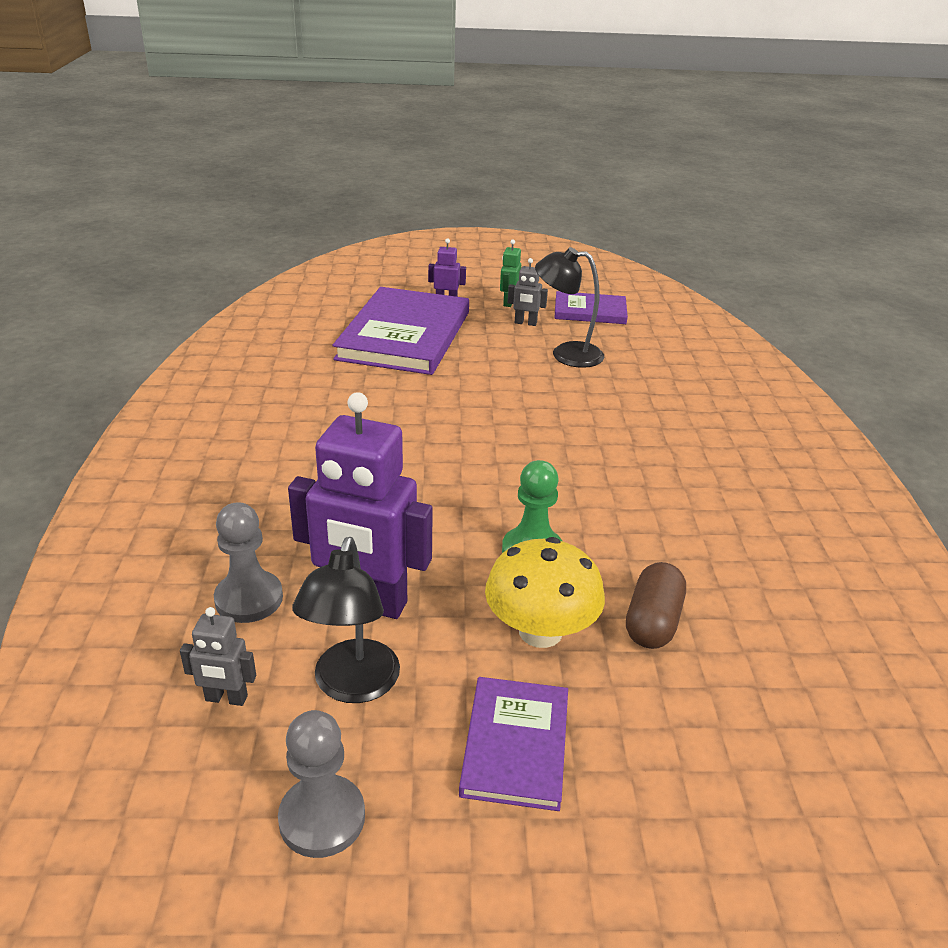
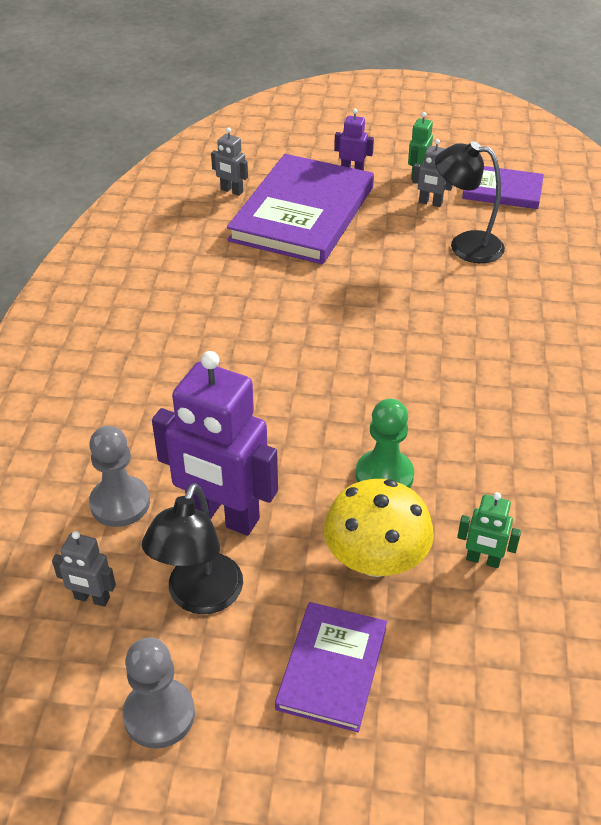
camera: 10 degrees right, 10 degrees up
(331, 320) = (231, 191): none -> grey robot
(652, 622) = (483, 560): brown capsule -> green robot

